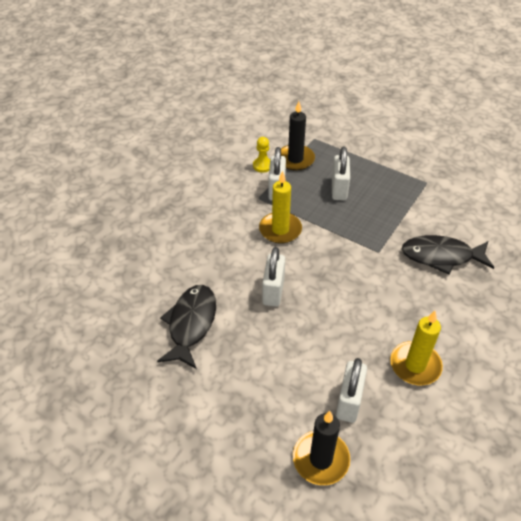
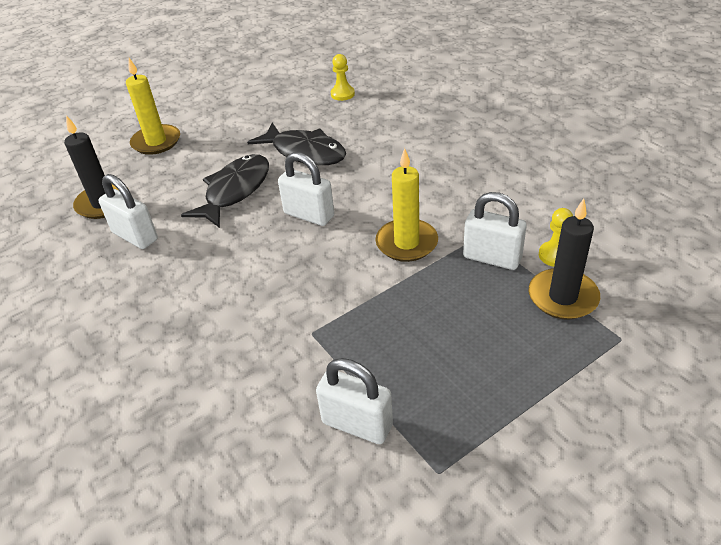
camera: 115 degrees right, 5 degrees down
(82, 329) = (342, 94): none -> yellow pawn
(339, 189) = (467, 330): white padlock -> white padlock (357, 424)
(415, 365) = (125, 303): yellow candle -> yellow candle (156, 142)
(441, 256) = (257, 408): black fish -> black fish (235, 191)

